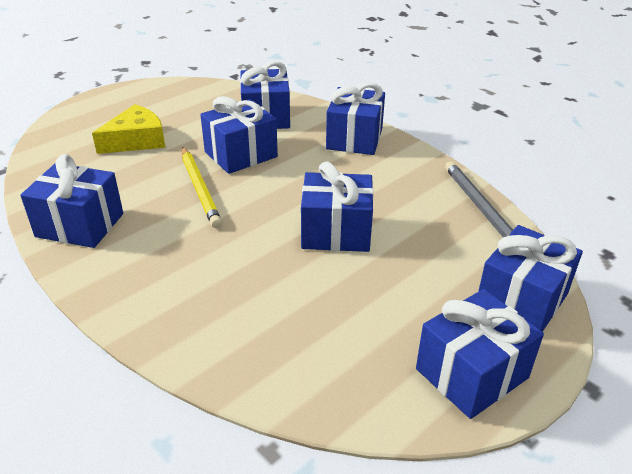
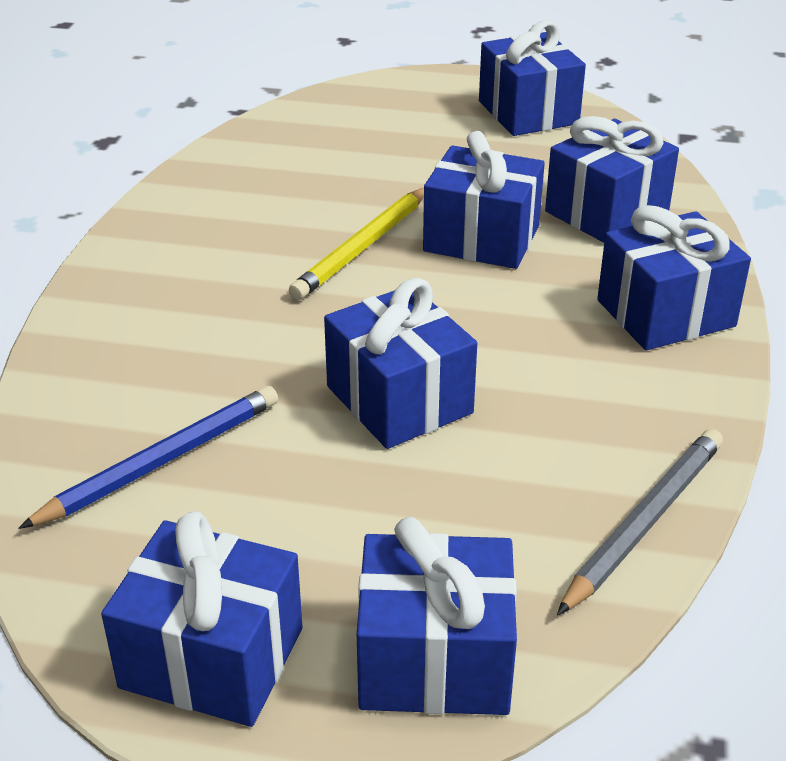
camera: 55 degrees right, 0 degrees up
(80, 225) = (197, 207): blue gift -> blue gift (528, 112)
(136, 140) = (407, 152): yellow cheese -> none
(302, 332) = (162, 461): none -> blue pencil

